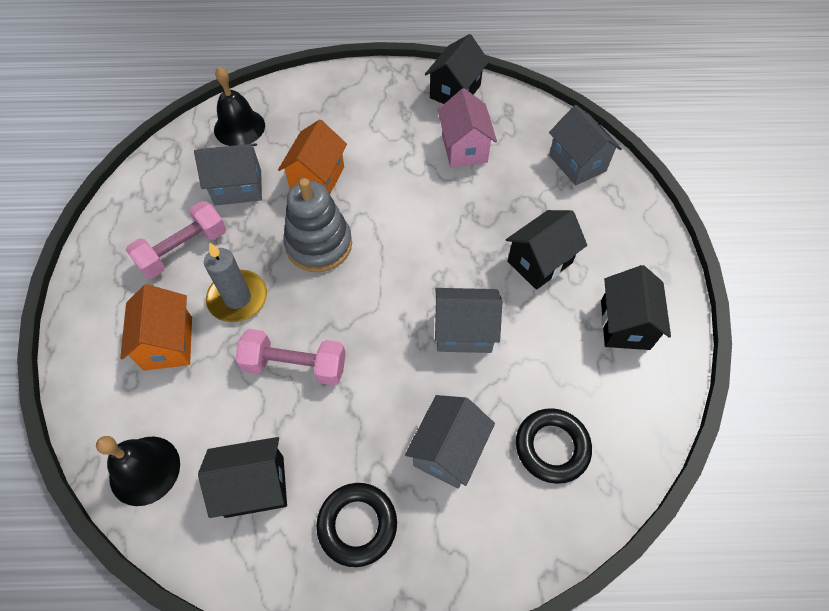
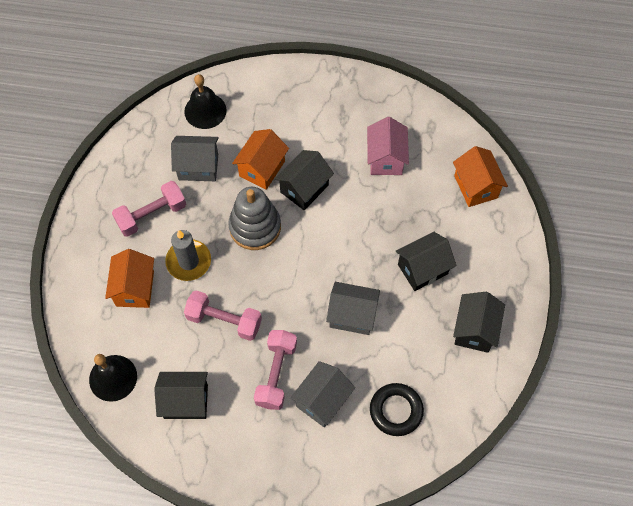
camera: 10 degrees right, 5 degrees up
(357, 525) = (251, 439): black ring -> none
(377, 425) = (276, 374): none -> pink dumbbell
(455, 91) = (390, 102): black house -> black house (304, 188)
(577, 163) = (475, 187): grey house -> orange house

